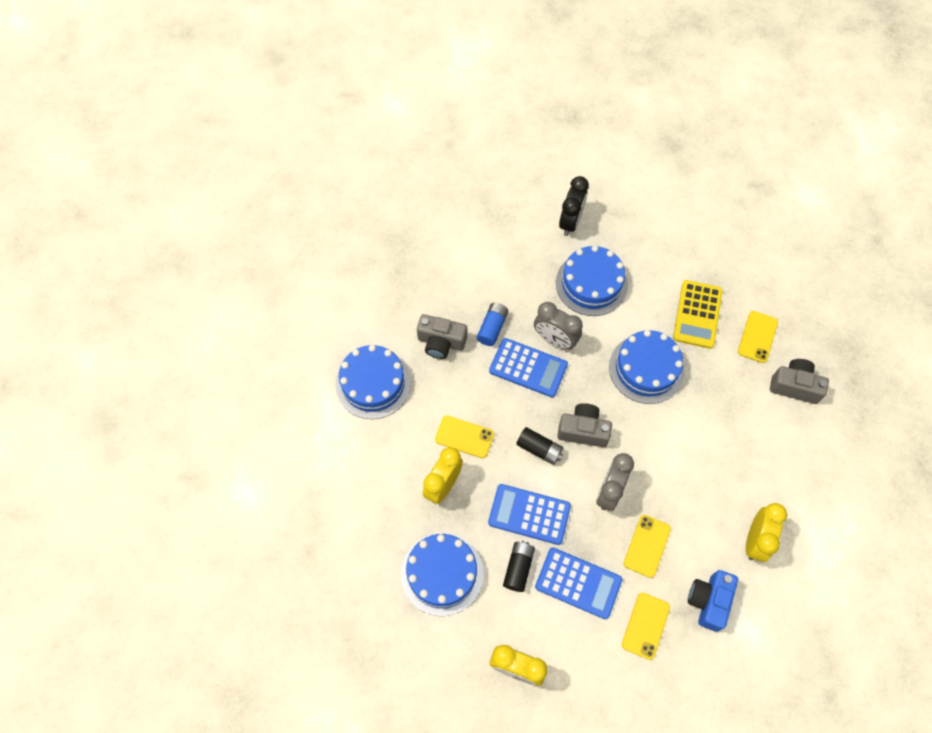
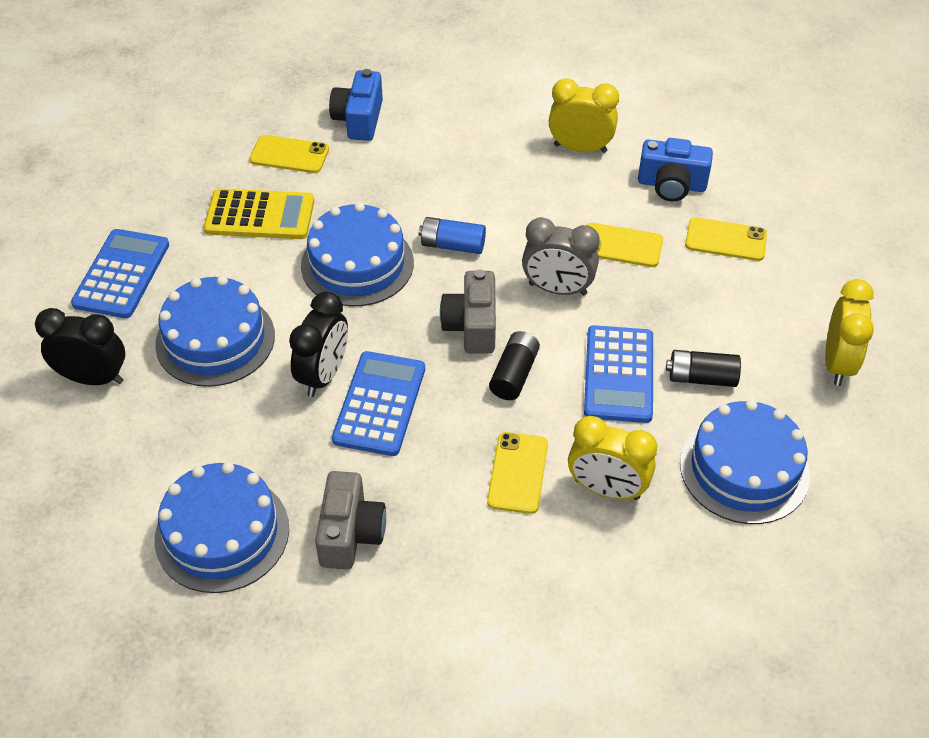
camera: 100 degrees left, 15 degrees down
(373, 383) = (449, 627): blue cake -> blue cake (222, 533)
(492, 328) = (312, 462): blue battery -> blue battery (452, 245)
(555, 340) = (323, 375): grey clock -> black clock
(578, 583) = (697, 310): blue calculator -> blue calculator (121, 274)
(794, 386) = (359, 119): grey camera -> blue camera

